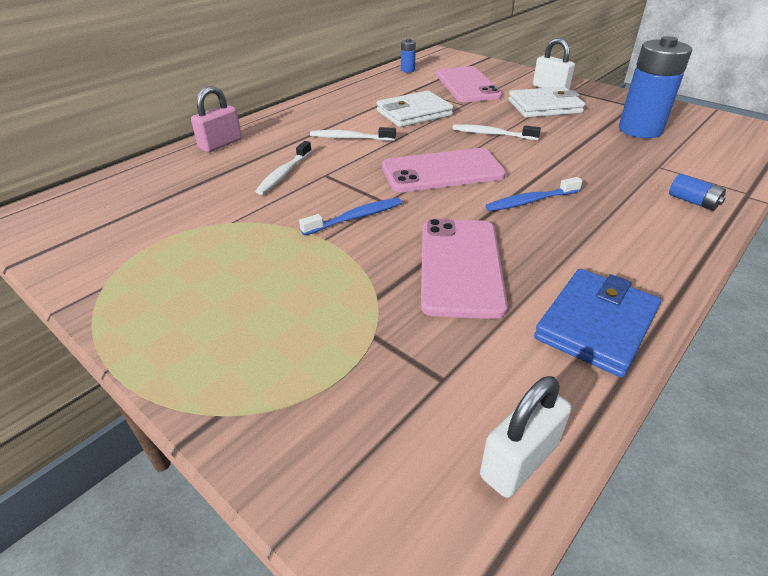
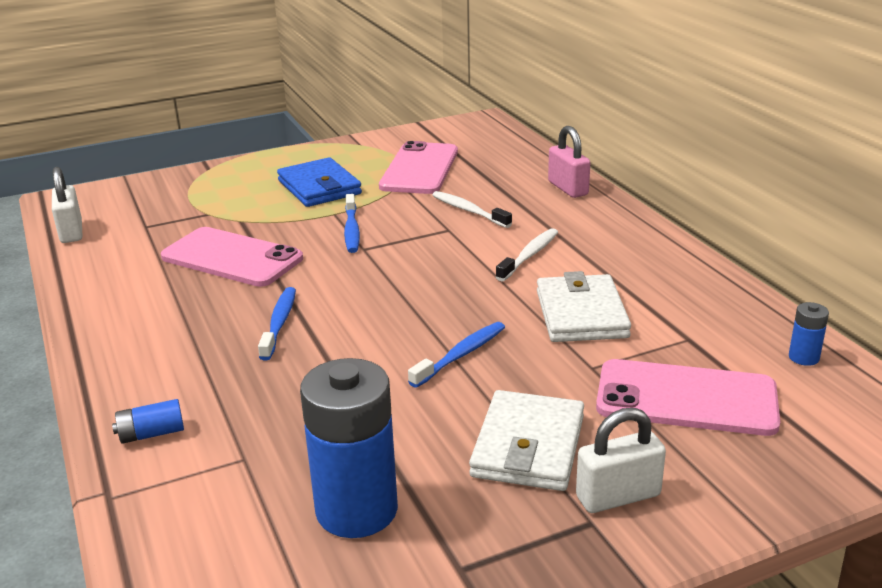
camera: 115 degrees right, 10 degrees down
(442, 171) = (393, 291): pink phone -> pink phone (420, 169)
(492, 134) = (461, 355): white toothbrush -> blue toothbrush
(596, 325) = (104, 289): blue wallet -> blue wallet (319, 187)

